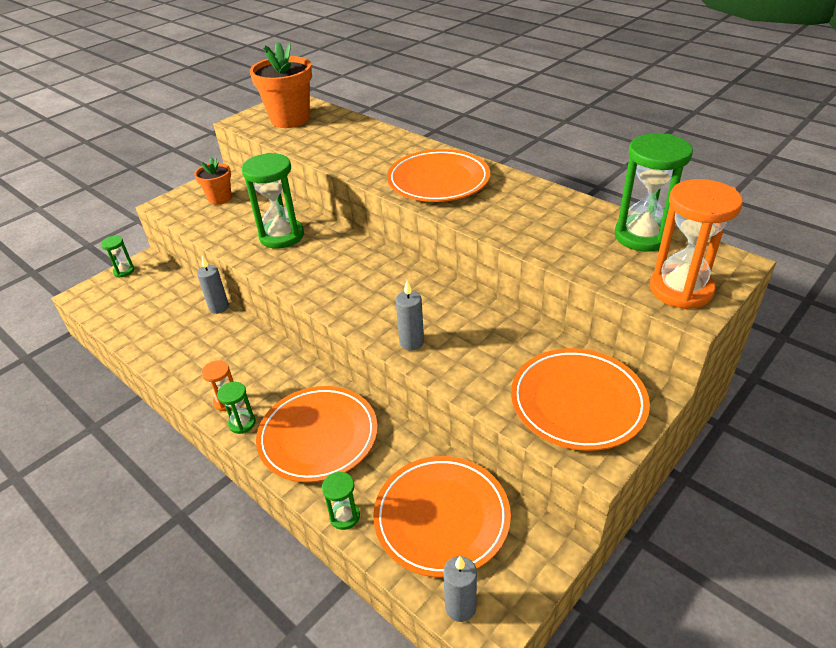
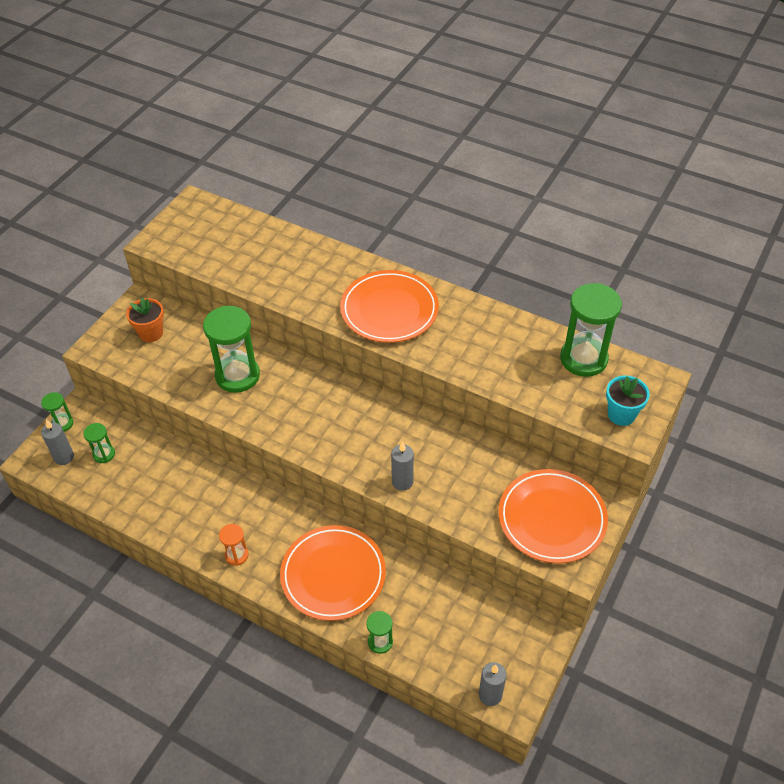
camera: 15 degrees left, 10 degrees up
(219, 307) = (185, 454): grey candle -> grey candle (64, 457)
(242, 423) = (260, 574): green hourglass -> green hourglass (104, 454)
(290, 119) = (207, 235): orange flower pot -> none
(441, 517) = (458, 628): orange plate -> none
(680, 289) = (621, 414): orange hourglass -> turquoise flower pot

